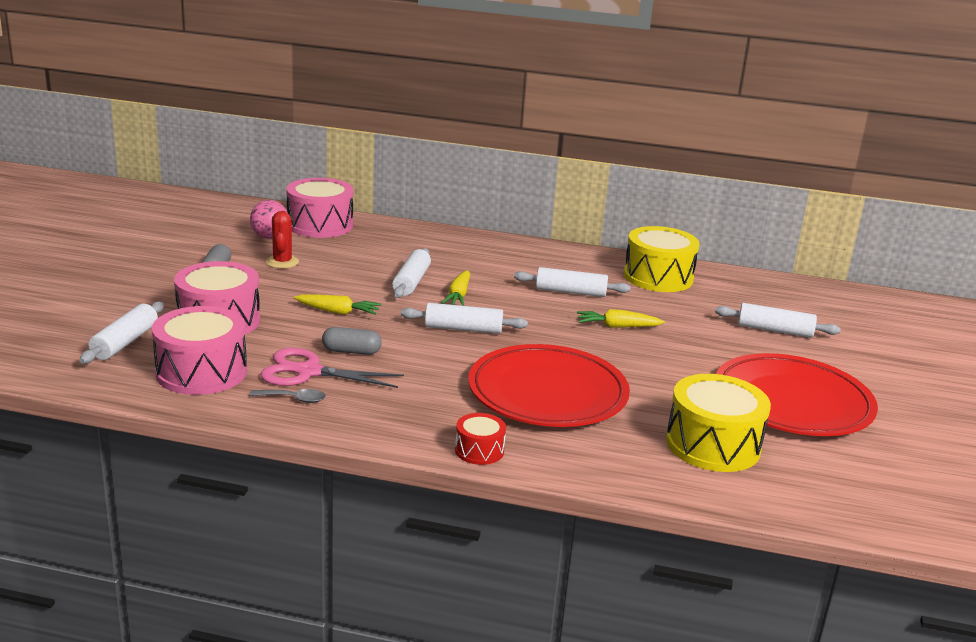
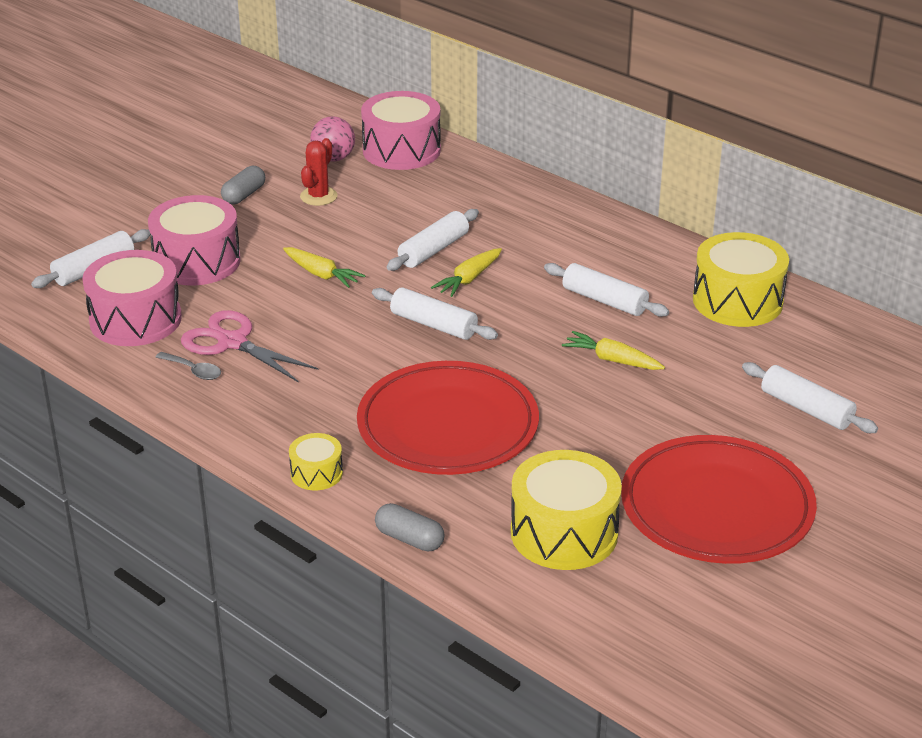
camera: 30 degrees right, 10 degrees up
(351, 351) = (293, 327): grey capsule -> grey capsule (409, 539)
(479, 450) = (316, 473): red drum -> yellow drum

